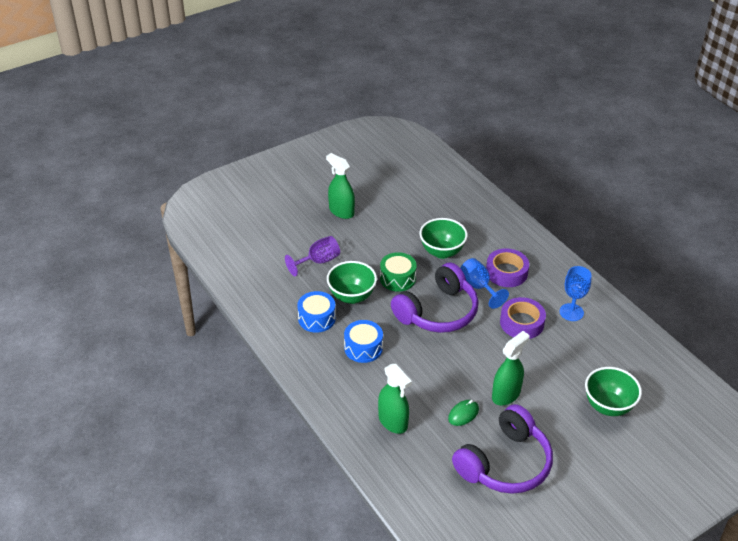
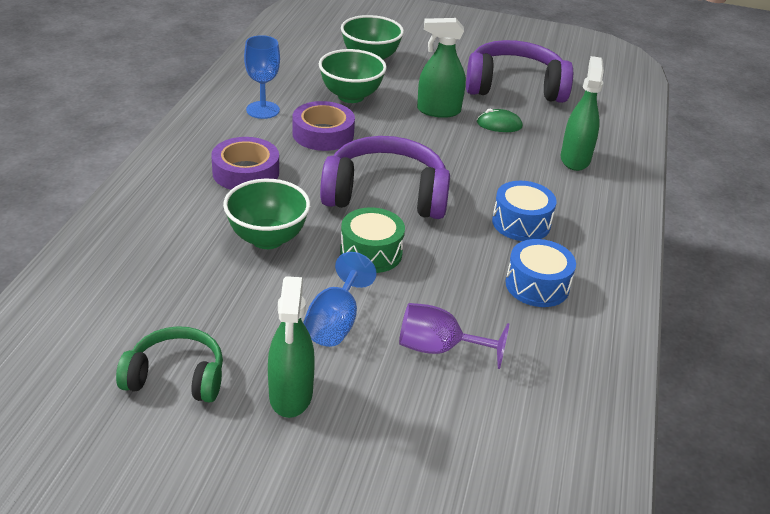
camera: 135 degrees left, 5 degrees down
(352, 296) = (458, 276): green bowl -> green bowl (351, 96)
(381, 190) = (176, 377): none -> green headphones
(478, 287) = (301, 183): blue goblet -> blue goblet (335, 322)

